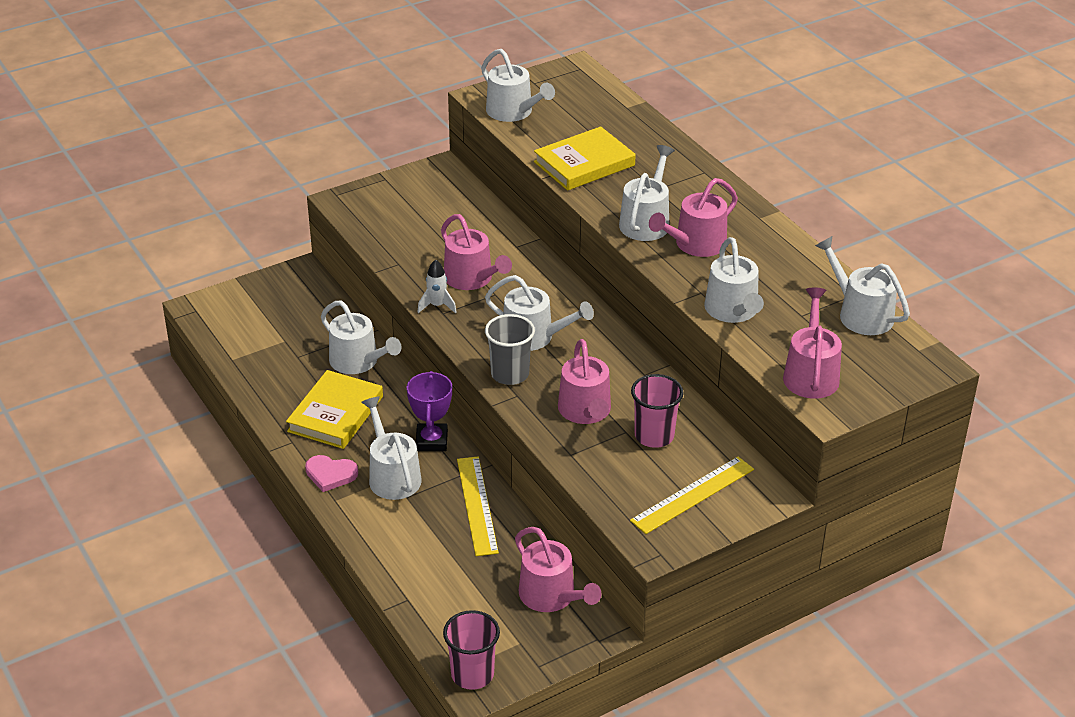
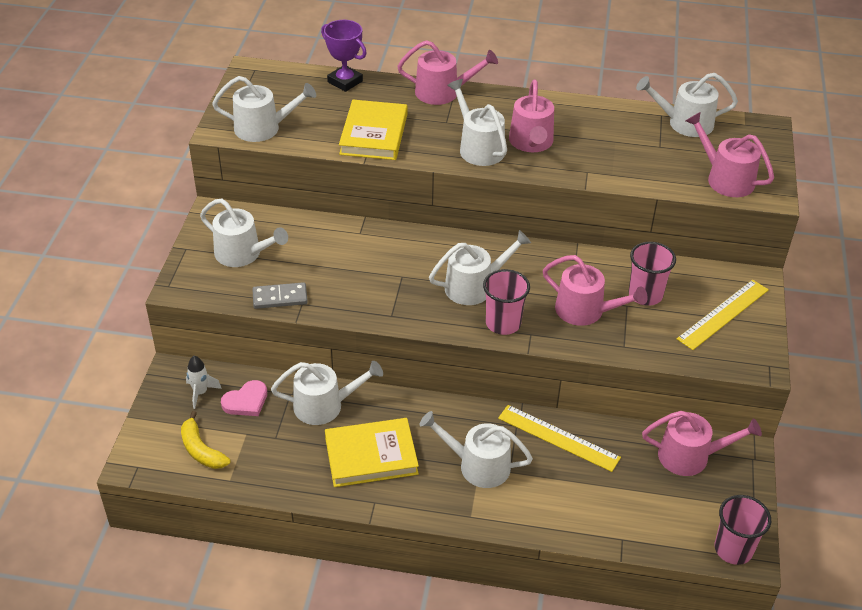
camera: 50 degrees left, 5 degrees up
(244, 329) = (201, 450): none -> yellow banana
(330, 474) = (438, 501): pink heart -> pink heart (246, 401)
(335, 414) = (371, 456): yellow book -> yellow book turned 75 degrees counterclockwise
(391, 250) = (280, 297): none -> grey domino
(431, 441) = (462, 420): purple trophy -> purple trophy (345, 82)
(437, 306) = (379, 313): white rocket -> white rocket (200, 393)
(472, 278) = (369, 277): pink watering can -> pink watering can (442, 92)
(510, 374) = (503, 323): grey cup -> pink cup
(692, 494) = (723, 314): yellow ruler -> yellow ruler turned 45 degrees clockwise
(733, 310) = (623, 170): white watering can -> white watering can (242, 254)

